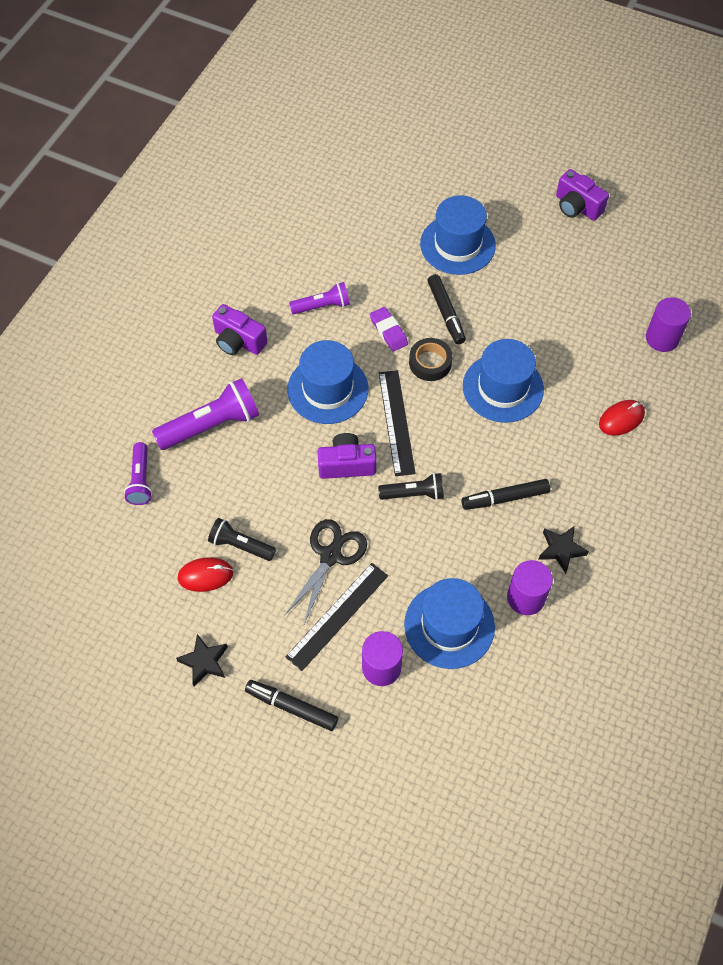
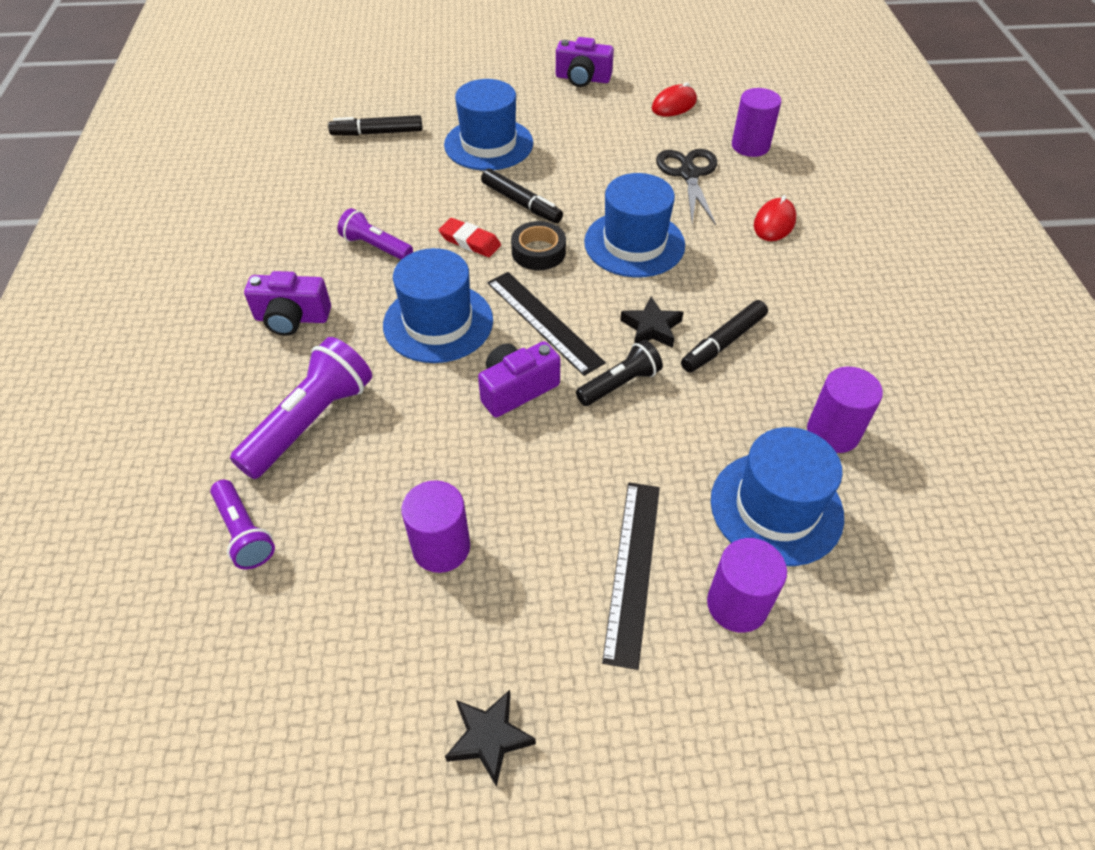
camera: 30 degrees left, 10 degrees down
(205, 575) = (415, 612): red mouse -> red mouse (674, 105)
(240, 545) = (441, 547): black flashlight -> purple cylinder
(291, 707) = (660, 730): black marker -> black marker (377, 133)
(322, 306) = (375, 247): purple flashlight -> purple flashlight turned 105 degrees counterclockwise
(330, 556) = (570, 501): black scissors -> black scissors (689, 174)
(388, 331) = (470, 241): purple eraser -> red eraser
(561, 550) = (825, 365): black star -> black star (651, 328)

